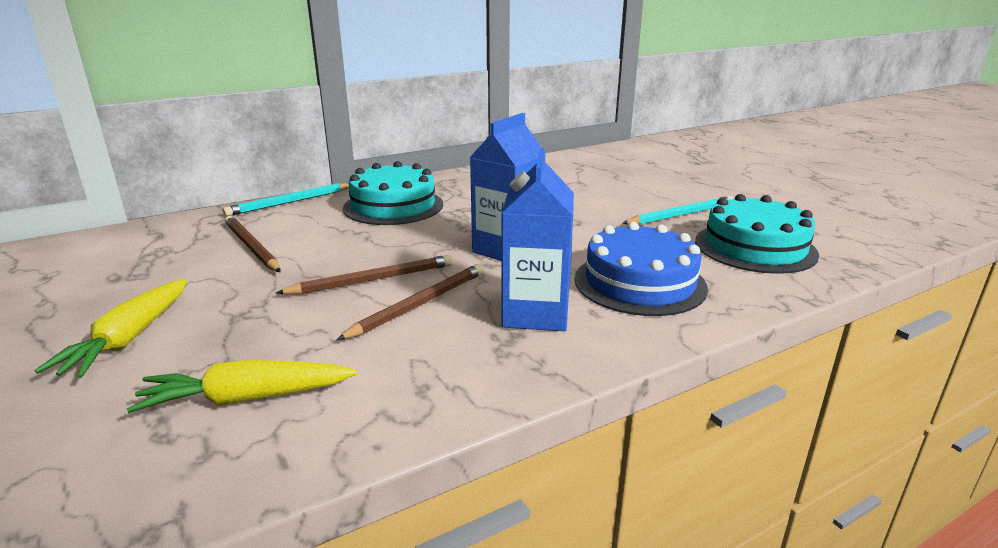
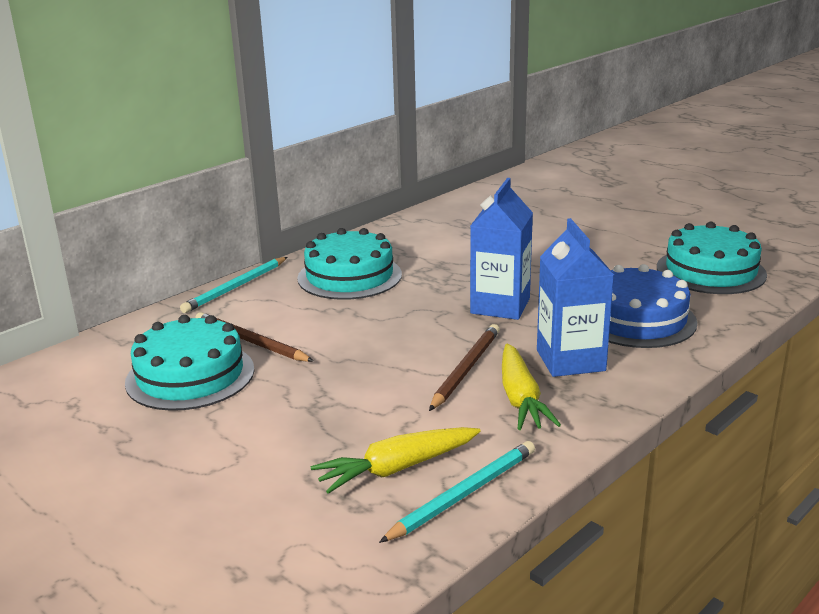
camera: 15 degrees left, 0 degrees up
(129, 339) = (236, 444): yellow carrot -> yellow carrot (520, 398)
(168, 268) = (190, 375): none -> turquoise cake
(373, 280) = (403, 354): brown pencil -> none
(681, 215) = (629, 247): turquoise pencil -> turquoise pencil (463, 494)

